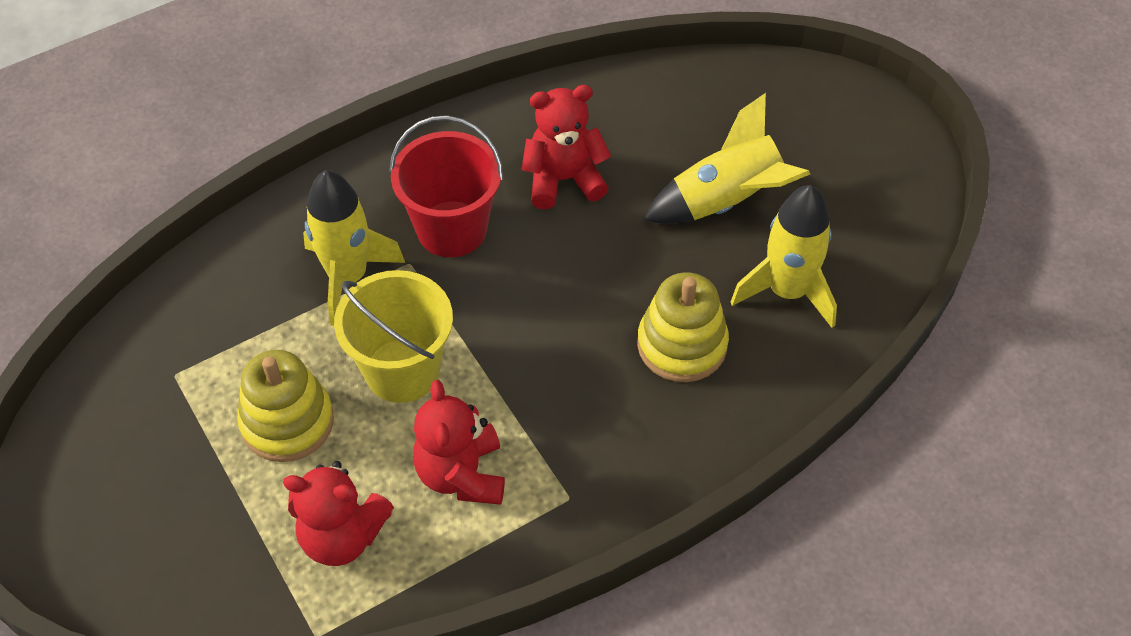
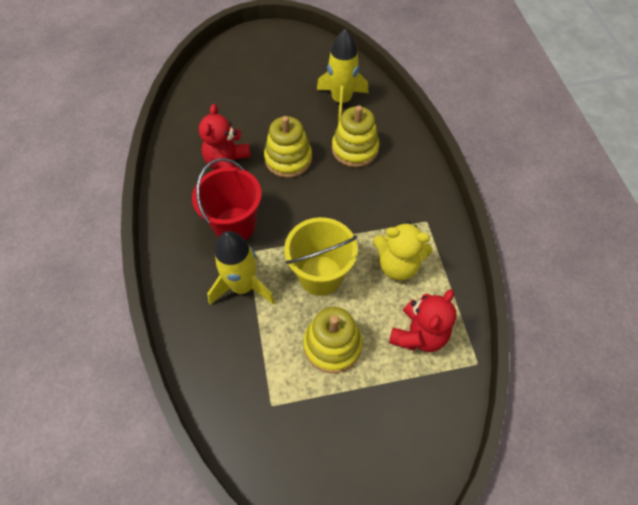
camera: 70 degrees left, 5 degrees up
(461, 474) = (397, 265): red teddy bear -> yellow teddy bear
(613, 255) = (288, 159): none -> yellow stacking toy
(727, 201) = (278, 105): yellow rocket -> none

